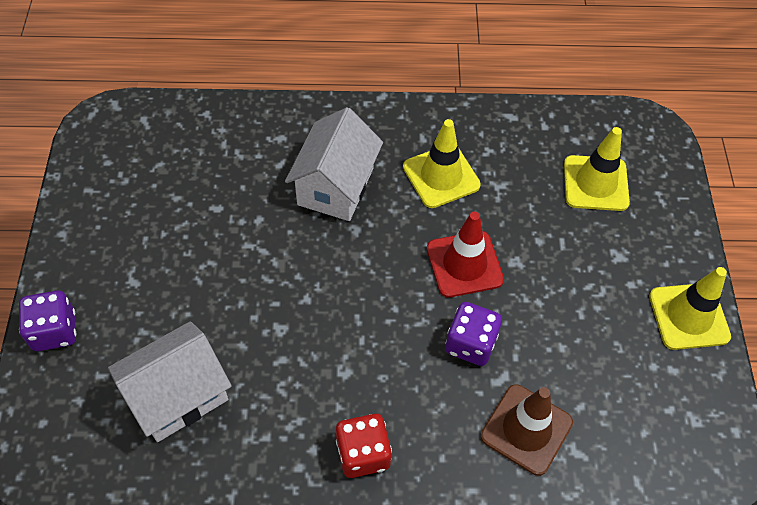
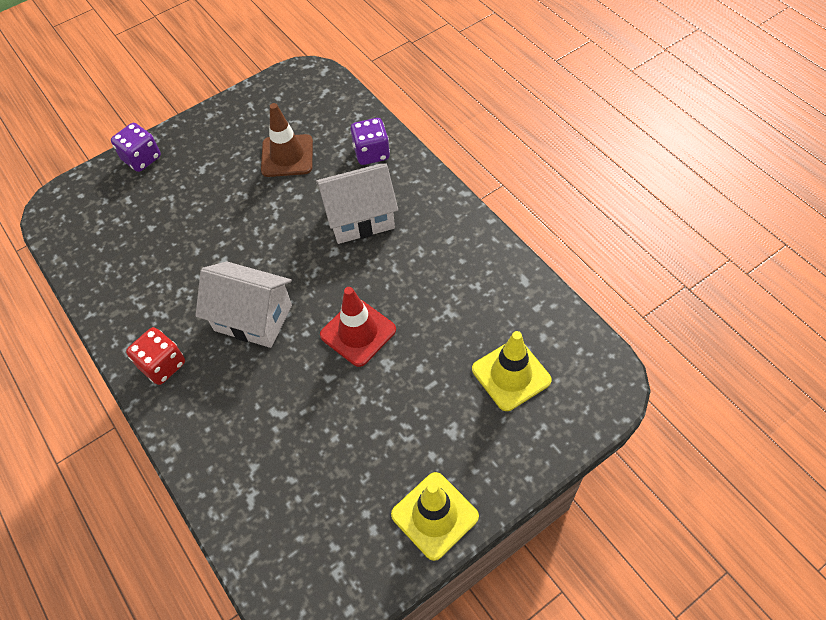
camera: 60 degrees right, 0 degrees up
(178, 395) = (139, 243): white house -> white house (253, 318)
(441, 176) = (424, 271): yellow traffic cone -> none
(470, 344) = (292, 376): purple dice -> purple dice (371, 153)
(526, 429) = (247, 453): brown traffic cone -> brown traffic cone (287, 156)

